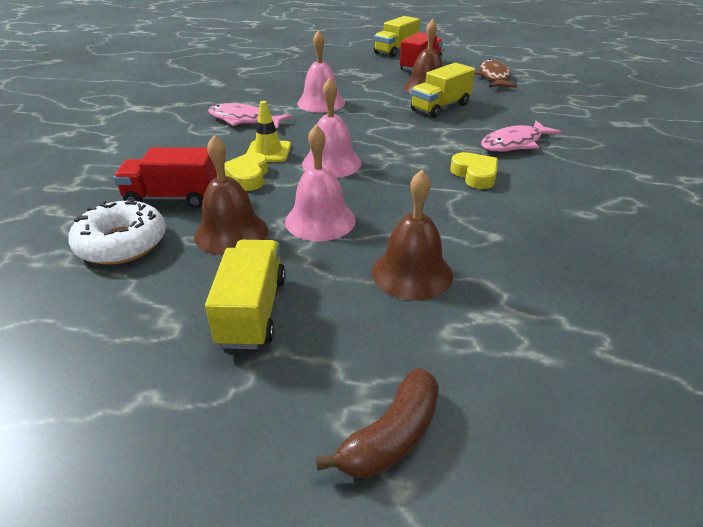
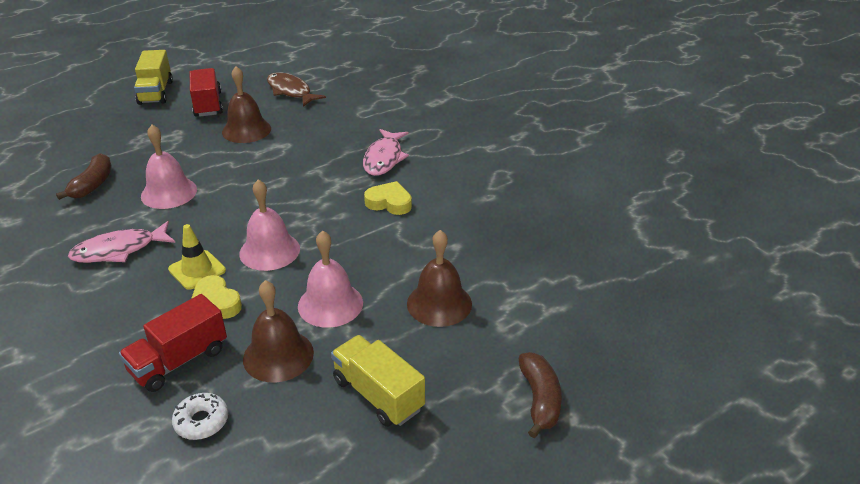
camera: 45 degrees left, 0 degrees up
(122, 243) = (201, 421): white donut -> white donut, size x0.60
(285, 82) = (93, 184): none -> brown banana
(440, 107) = (286, 147): yellow truck -> none

